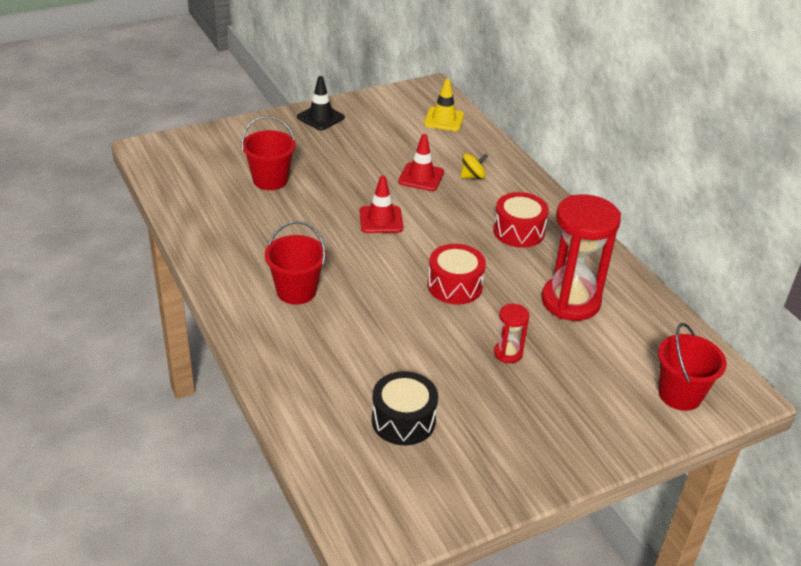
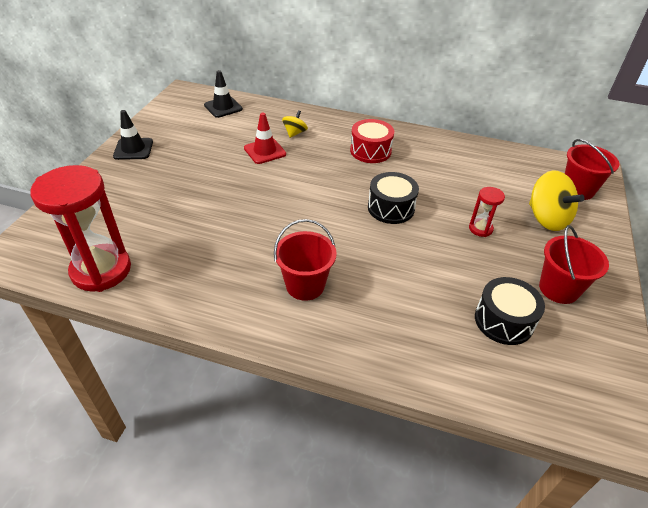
camera: 45 degrees left, 5 degrees up
(270, 180) = (161, 216): red bucket -> red bucket (558, 289)
(381, 220) = (283, 195): red traffic cone -> none
(444, 120) = (223, 107): yellow traffic cone -> black traffic cone
(455, 286) = (391, 208): red drum -> black drum
(570, 301) = (458, 174): red hourglass -> red hourglass (101, 270)
(592, 390) = (546, 218): none -> yellow spinning top

